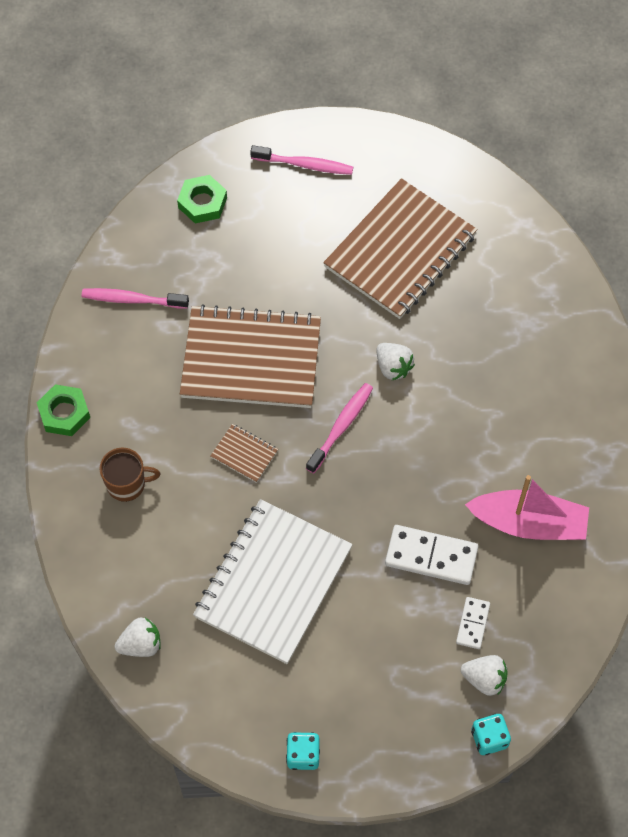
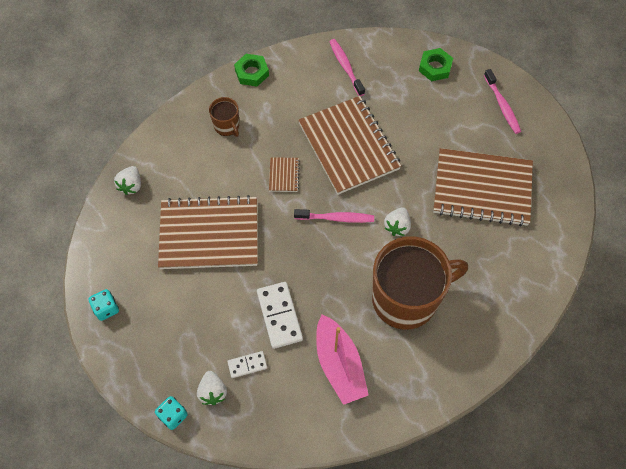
camera: 60 degrees right, 0 degrees up
(141, 644) = (131, 185): white strawberry -> white strawberry turned 60 degrees clockwise
(273, 582) = (209, 234): white notebook -> brown notebook
(489, 409) = (406, 298): none -> brown mug

